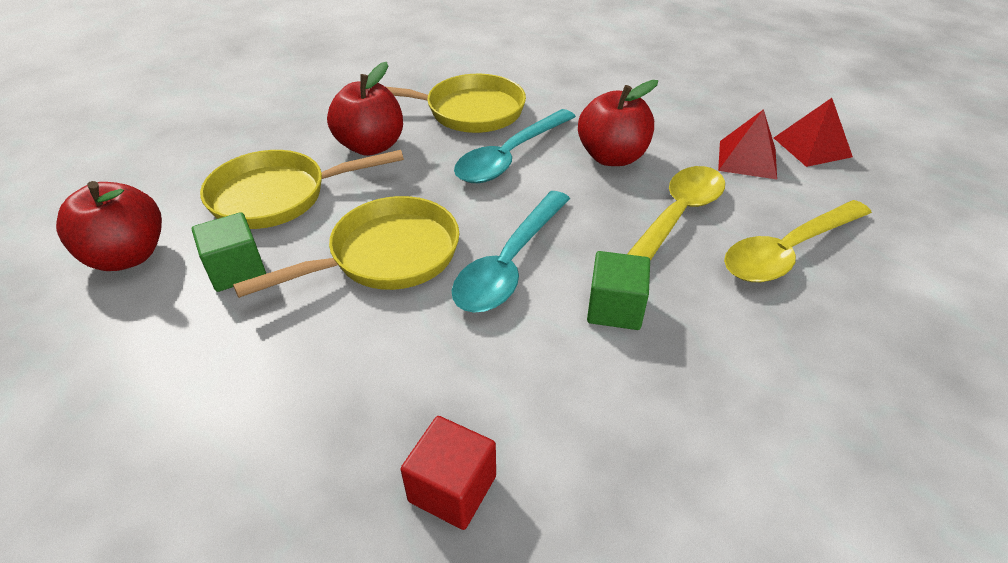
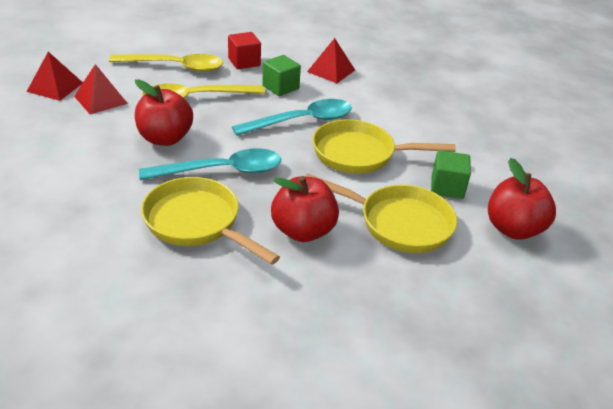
camera: 145 degrees left, 5 degrees down
(452, 488) = (400, 79): red cube -> red cube (244, 62)
(597, 413) = (331, 70): none -> red pyramid

